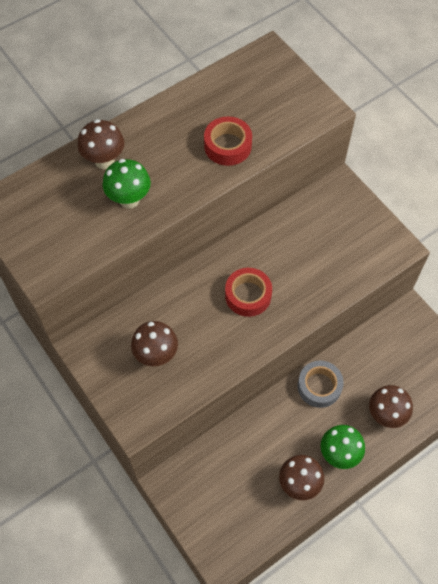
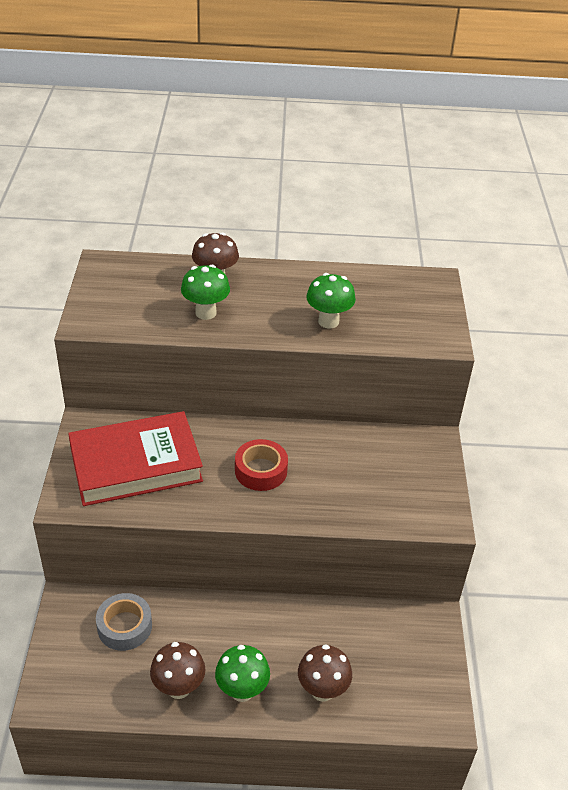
camera: 35 degrees right, 20 degrees down
(156, 355) = (136, 464): brown mushroom -> red book
(227, 146) = (328, 321): red tape -> green mushroom
(319, 386) = (280, 620): grey tape -> grey tape (124, 626)

